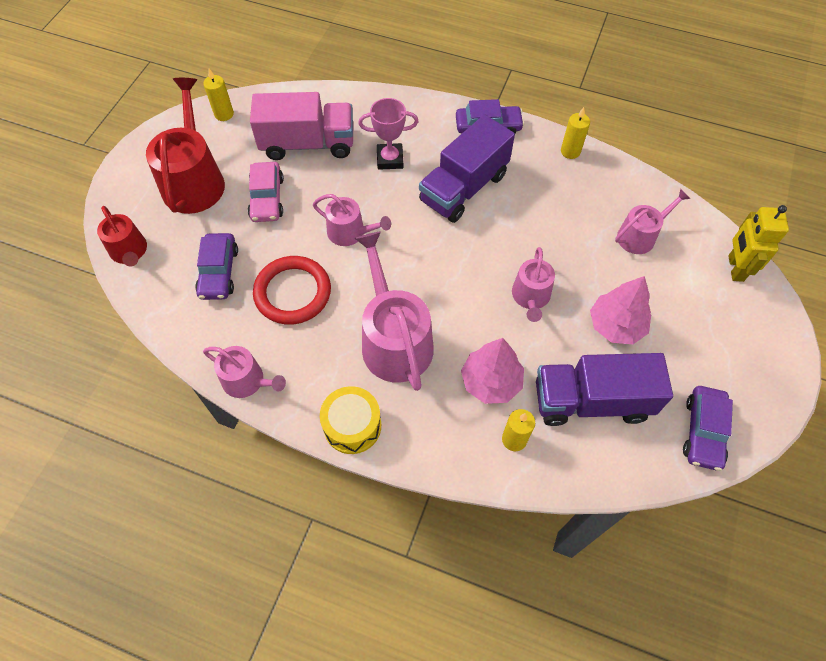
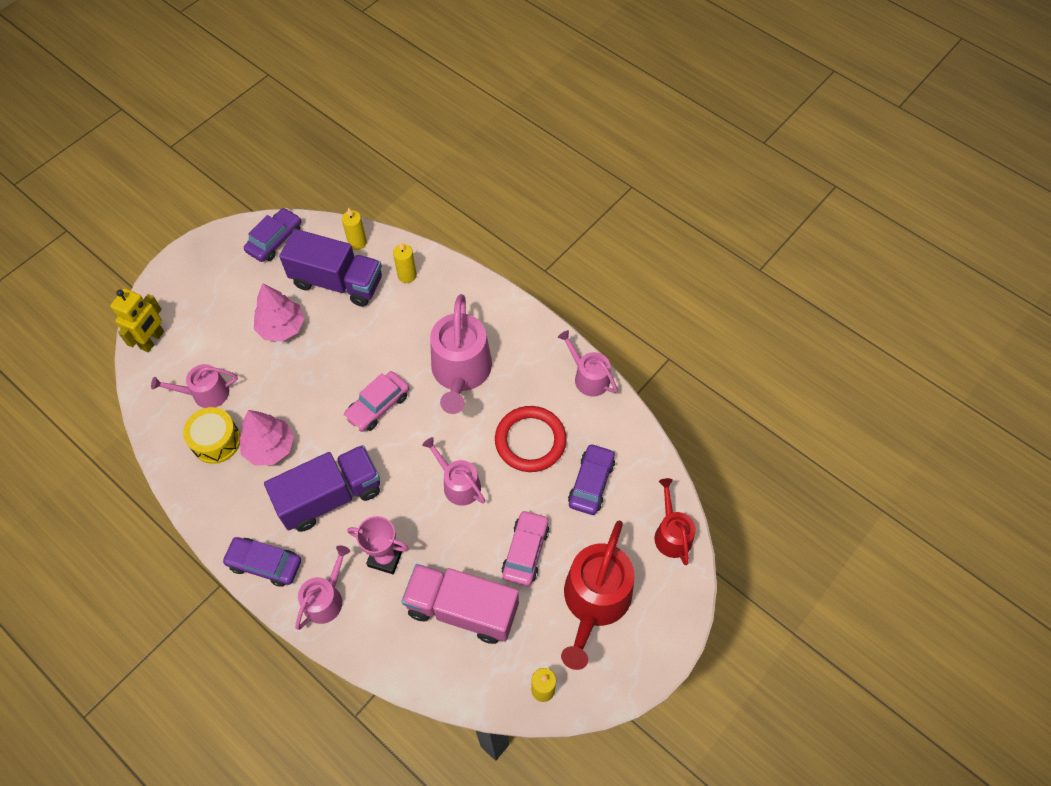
camera: 160 degrees left, 0 degrees up
(352, 426) = (518, 320): yellow drum -> yellow drum (216, 441)
(464, 277) = (378, 406): none -> pink car
(491, 382) = (402, 317): pink tree -> pink tree (270, 447)
(530, 297) = (333, 371): pink watering can -> pink watering can (326, 598)
(570, 151) = (203, 503): yellow candle -> yellow candle (357, 242)

